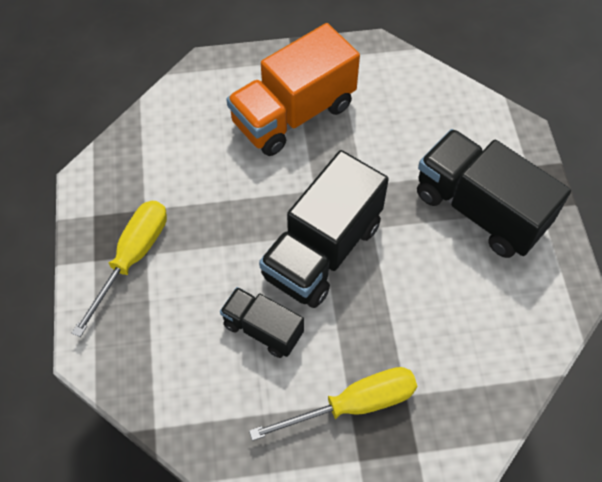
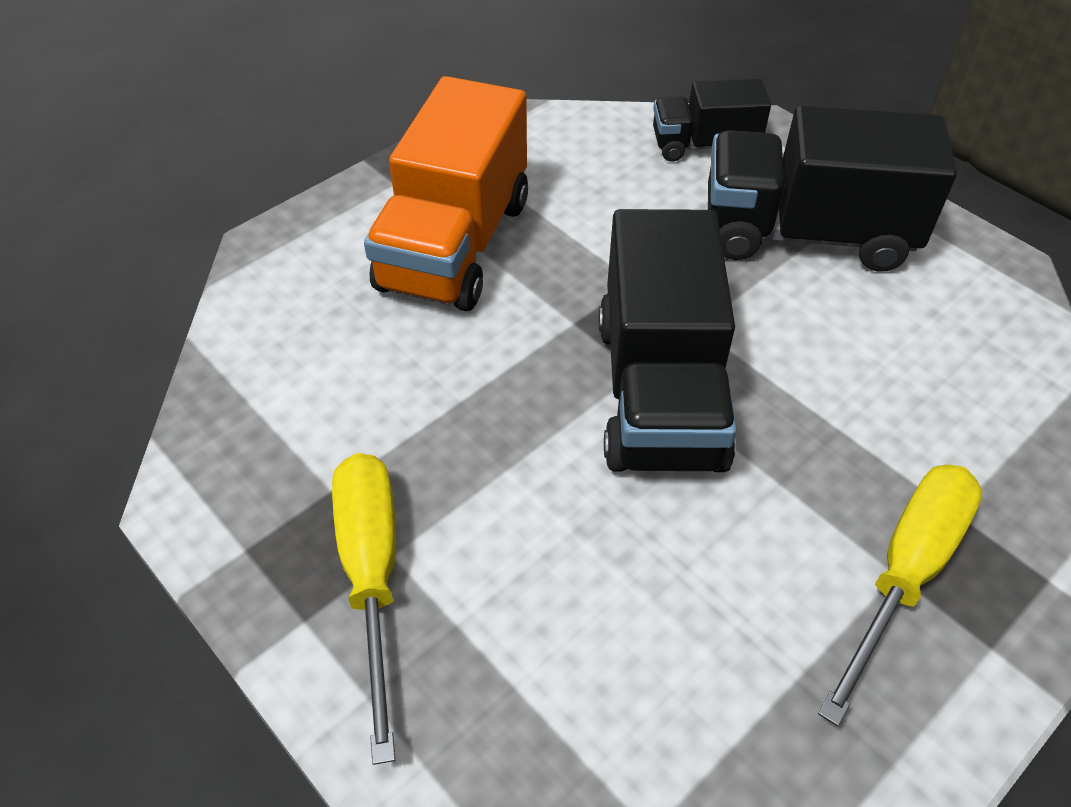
camera: 35 degrees left, 10 degrees down
(263, 329) = (677, 551): black truck -> black truck (704, 145)

